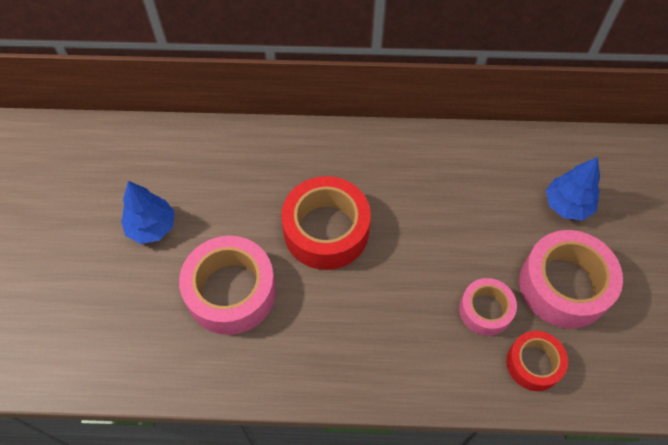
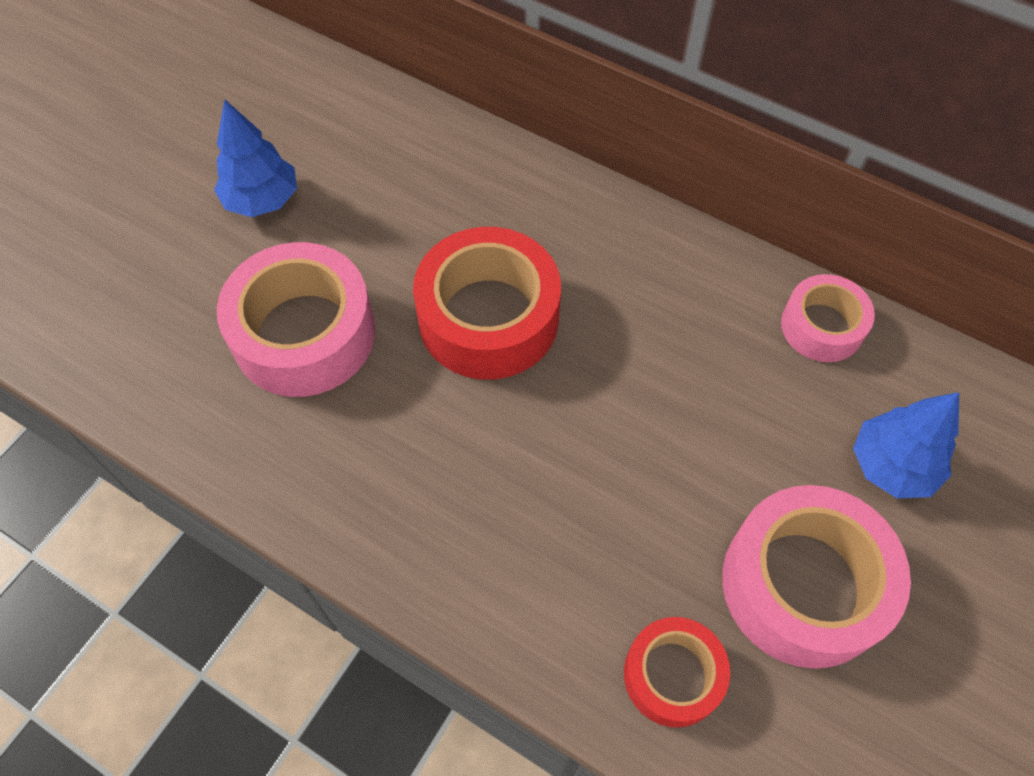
camera: 30 degrees right, 0 degrees up
(485, 310) = (649, 553): pink tape -> pink tape (822, 326)

